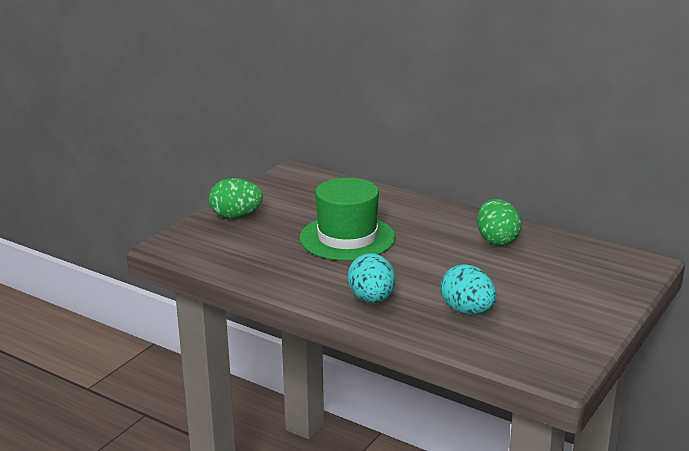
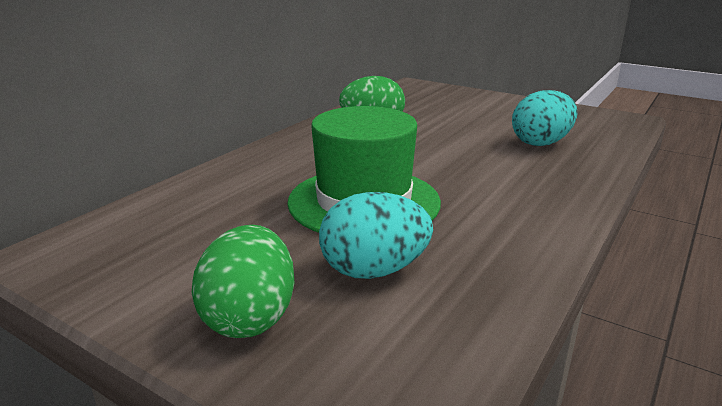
camera: 90 degrees left, 0 degrees up
(371, 299) = (545, 187): turquoise egg -> turquoise egg (374, 270)

